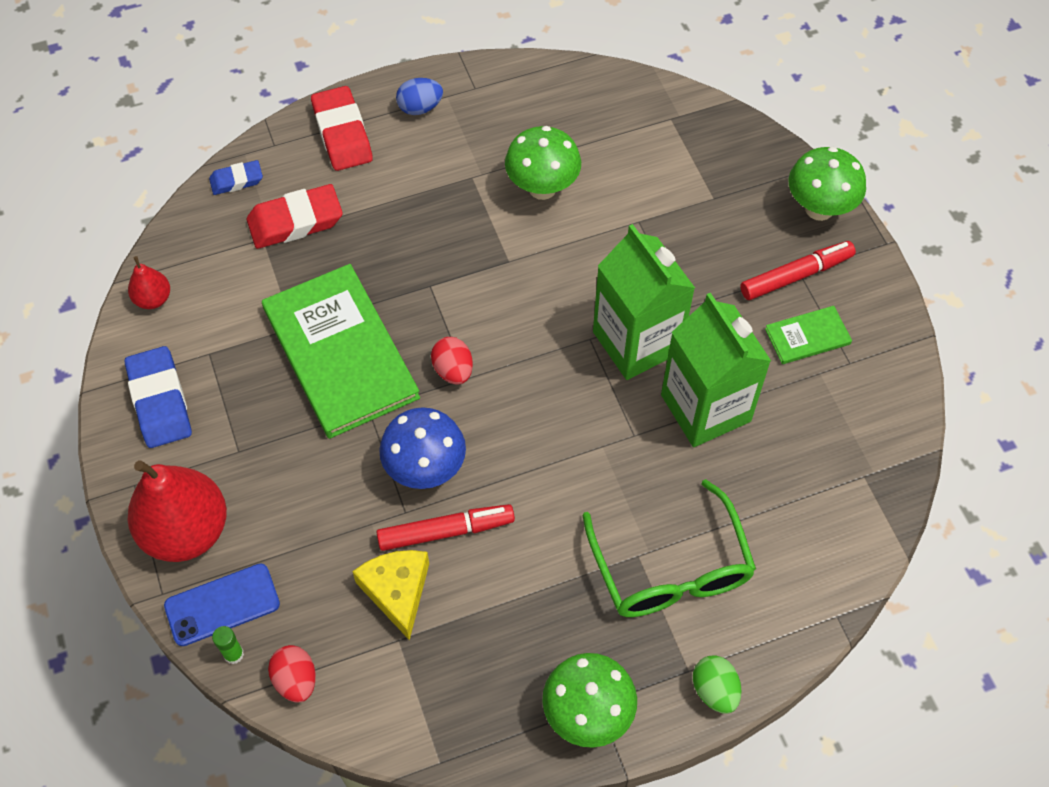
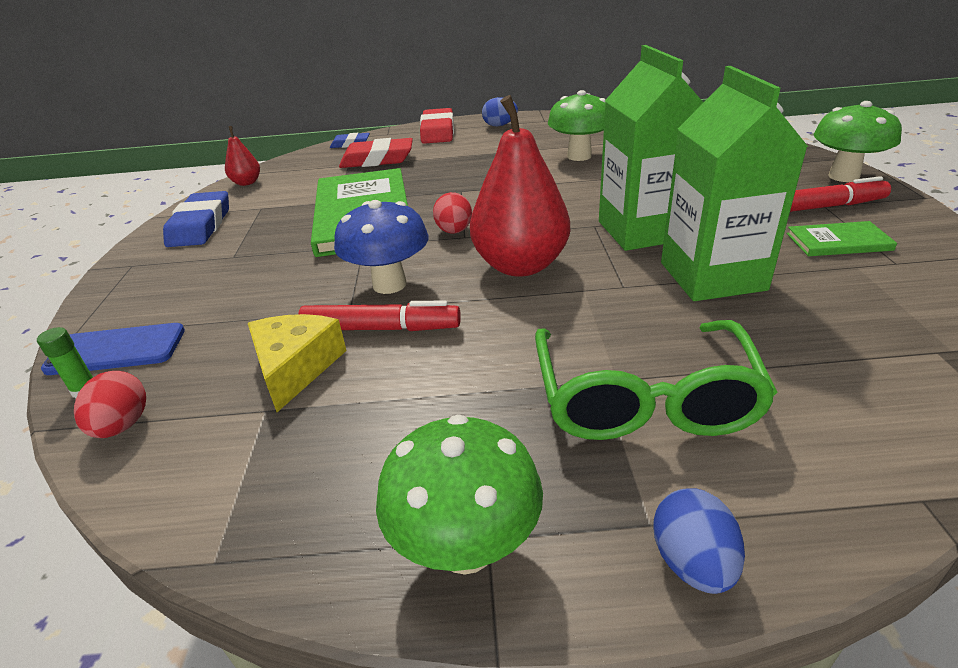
camera: 20 degrees right, 25 degrees down
(186, 531) = (141, 296): red pear -> red pear (520, 265)
(714, 690) = (692, 562): green egg -> blue egg

